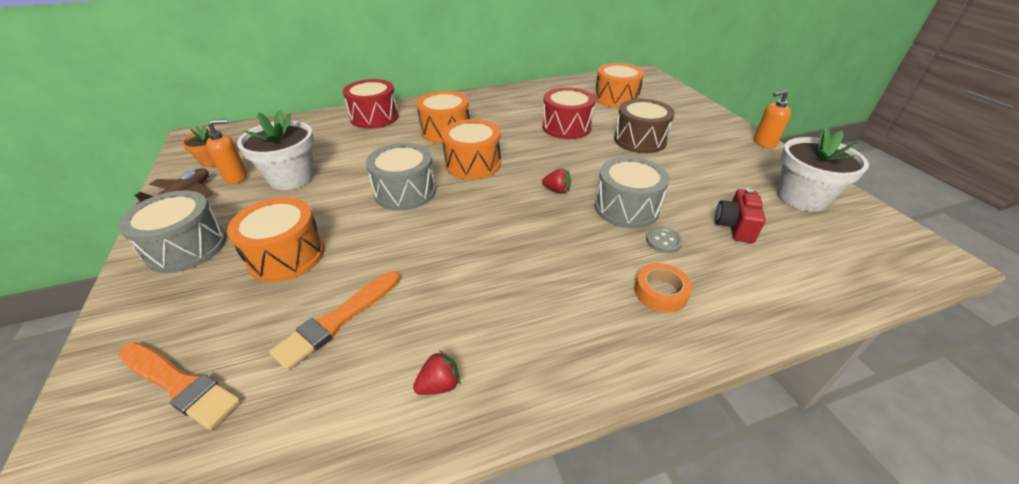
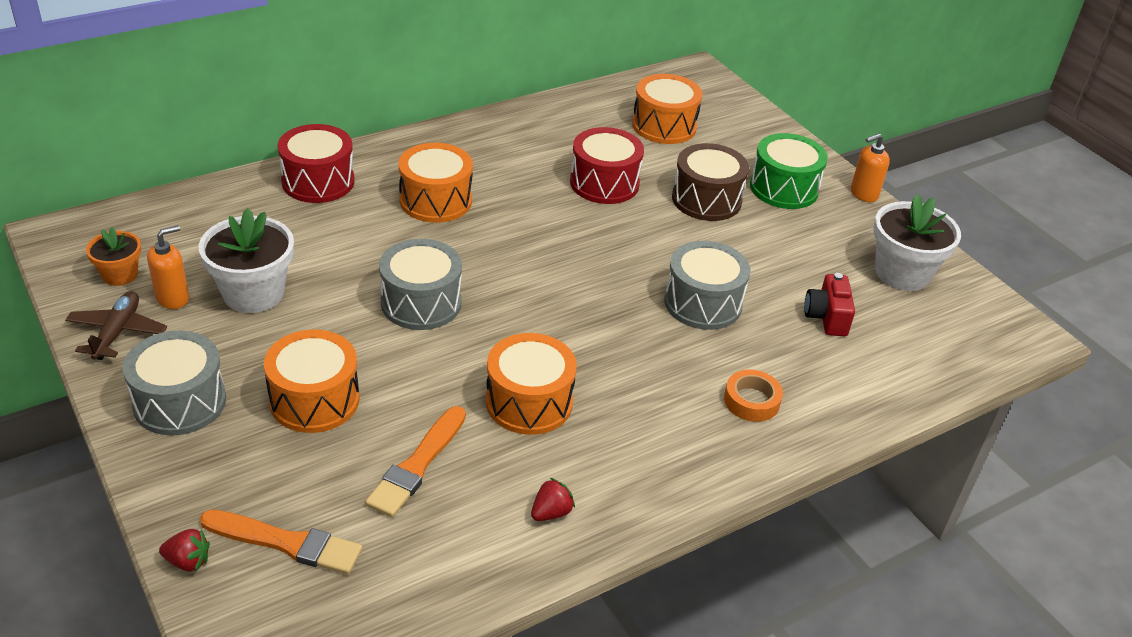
camera: 15 degrees left, 0 degrees up
(473, 164) = (494, 253): orange drum -> orange drum (529, 402)
(557, 190) = (614, 285): red strawberry -> red strawberry (188, 561)
(663, 241) = (749, 342): grey button -> none
(700, 136) = (784, 188): none -> green drum

